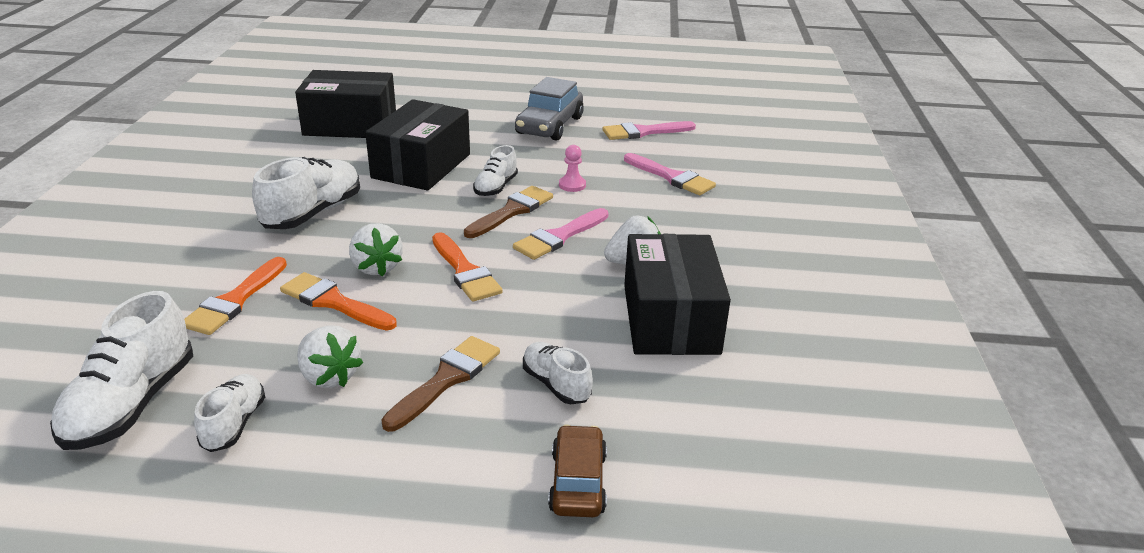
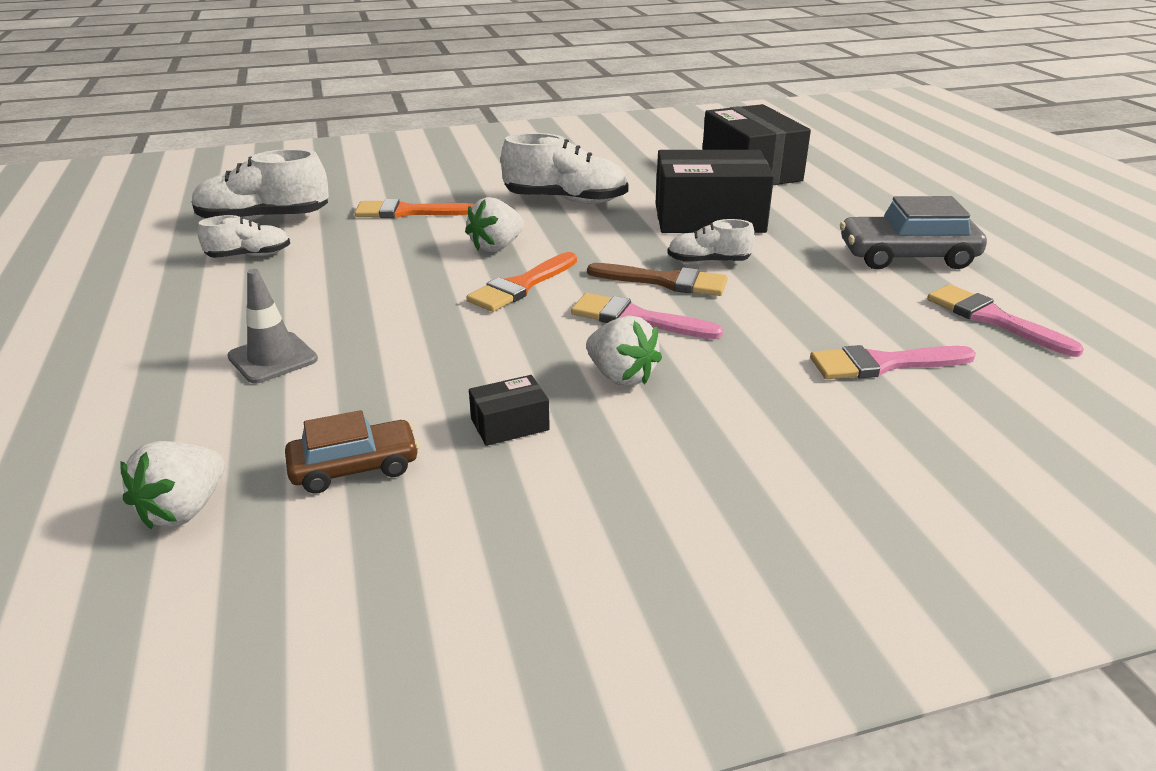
camera: 70 degrees right, 0 degrees up
(329, 376) = (320, 271): white strawberry -> white strawberry (184, 509)
(333, 302) = (428, 245): orange brush -> none
(446, 379) = (334, 319): brown brush -> none
(496, 424) = (273, 358): none -> grey traffic cone
(556, 384) = (346, 376): white shoe -> none
(572, 185) = (768, 301): pink pawn -> none
(577, 482) = (194, 419): brown car -> brown car (355, 467)
(670, 319) = (510, 424): black box -> black box, size x0.43
(672, 177) = (882, 364): pink brush -> pink brush turned 60 degrees clockwise

